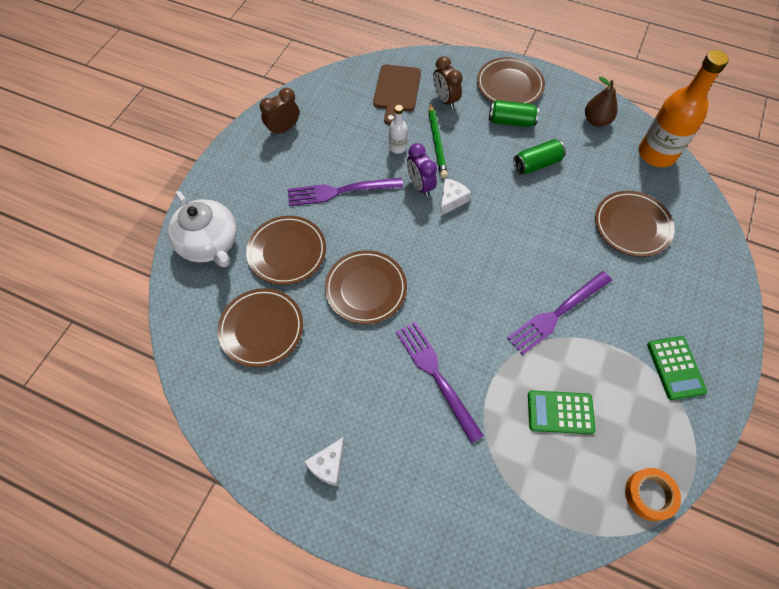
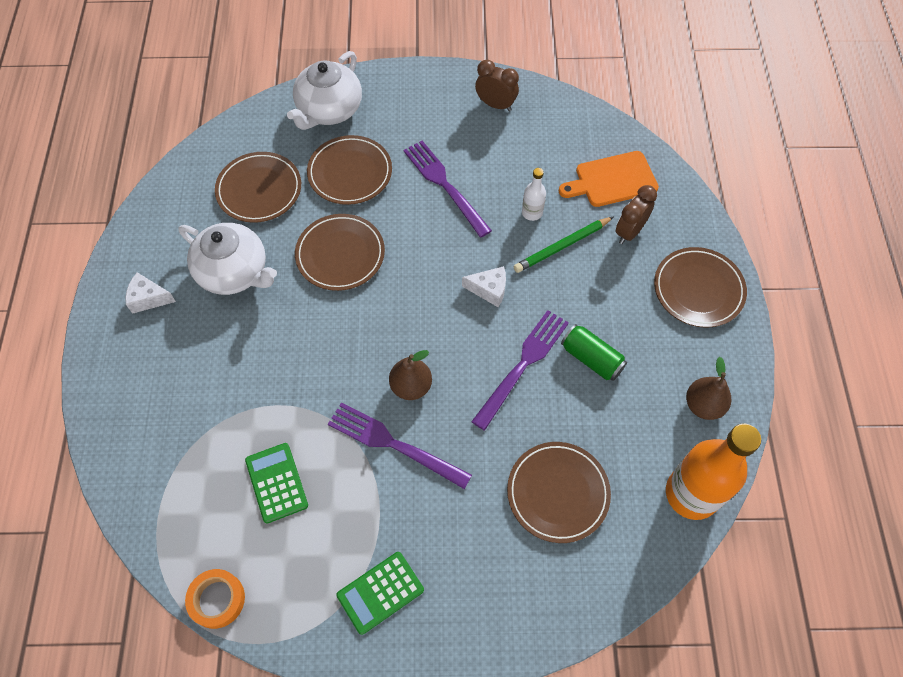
camera: 65 degrees right, 0 degrees up
(339, 379) = (234, 272): none -> white teapot
(396, 91) = (612, 180): brown cutting board -> orange cutting board
(420, 186) = (492, 253): purple clock -> none
(435, 375) = (271, 352): purple fork -> purple fork (523, 364)
(511, 121) = (641, 310): green can -> none
(512, 283) = (411, 386): none -> brown pear

